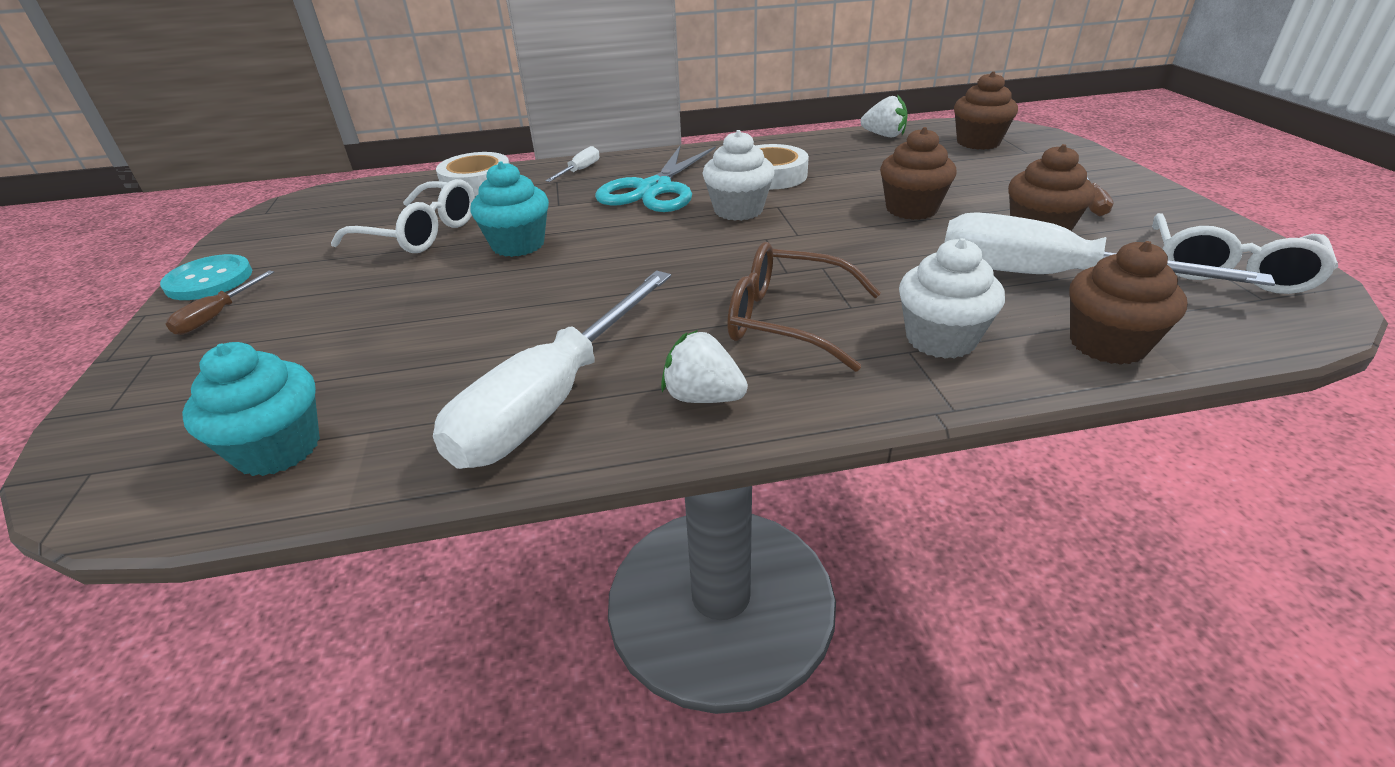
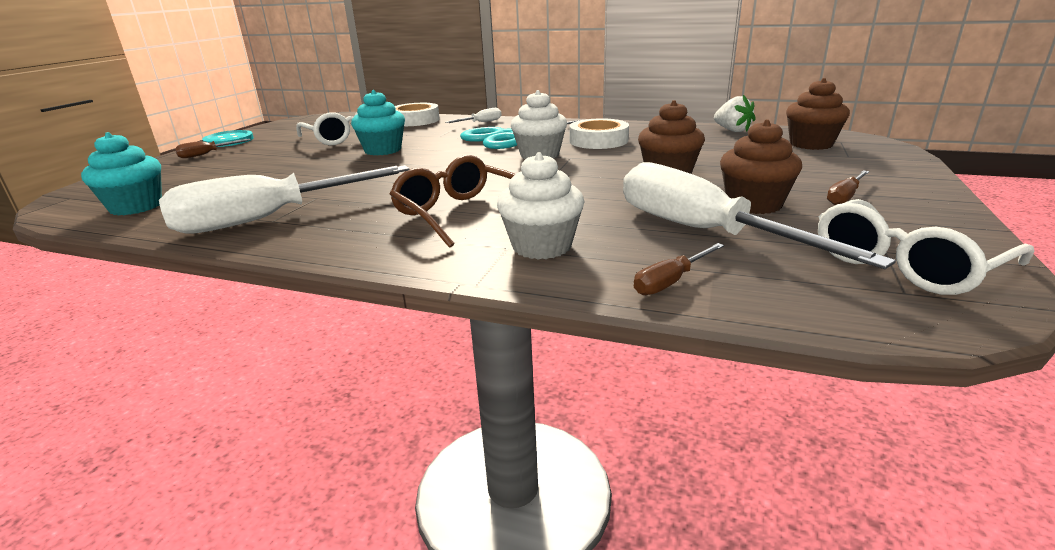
camera: 30 degrees right, 10 degrees down
(703, 397) = (341, 236): white strawberry -> none
(1107, 344) = (670, 282): brown cupcake -> brown screwdriver

